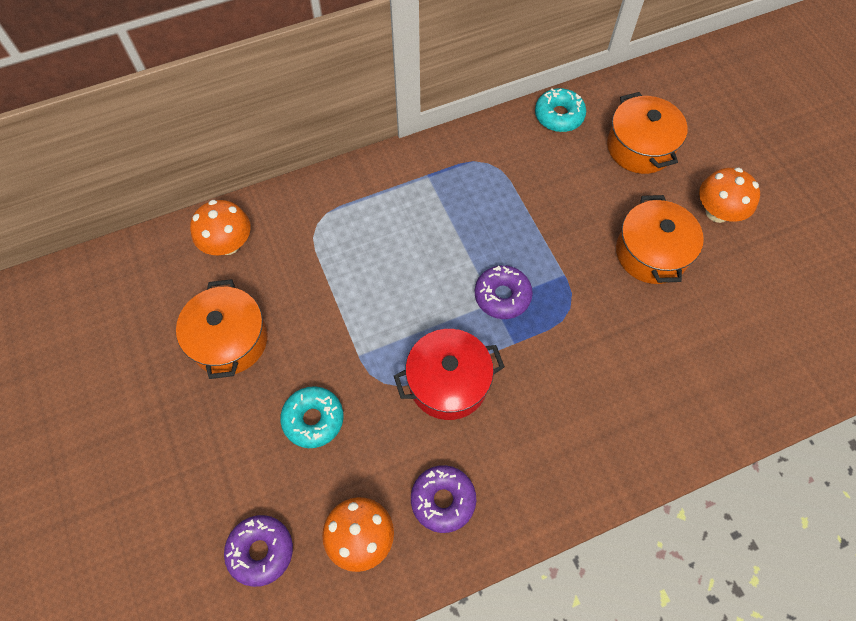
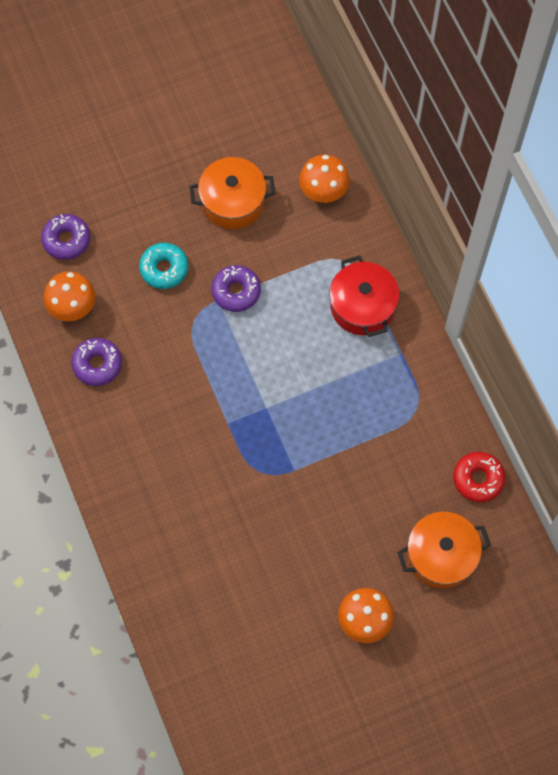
camera: 90 degrees right, 5 degrees up
(448, 382) = (193, 369): red pot -> red pot (362, 306)
(502, 296) = (273, 415): purple donut -> purple donut (236, 291)
(559, 116) = (478, 479): turquoise donut -> red donut
(651, 253) = (317, 550): orange pot -> none

